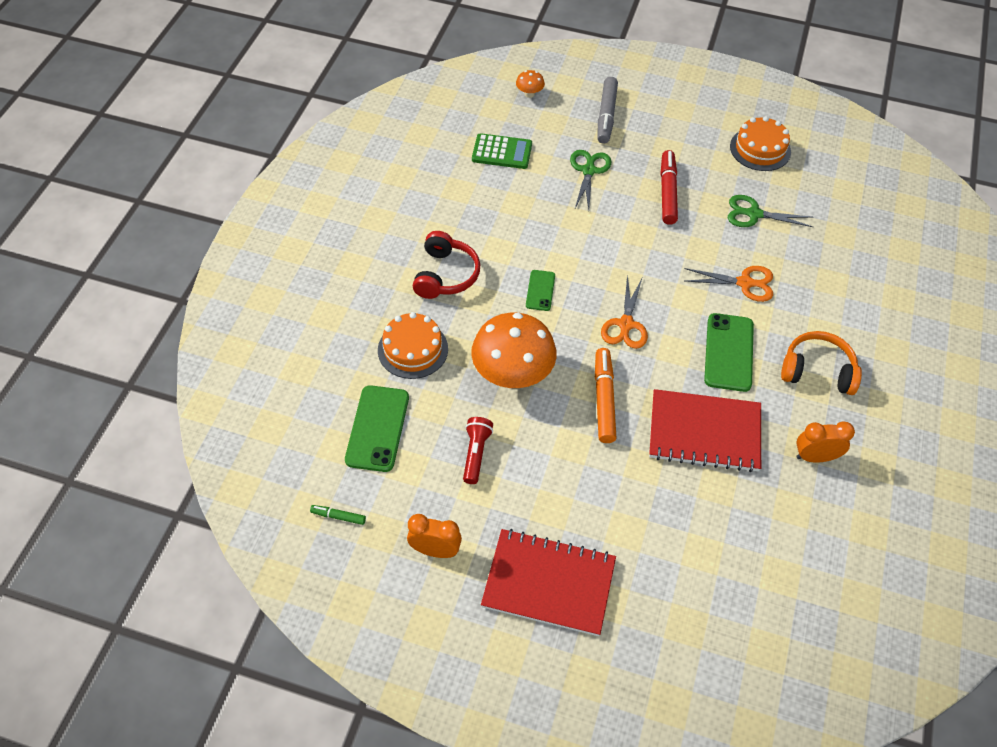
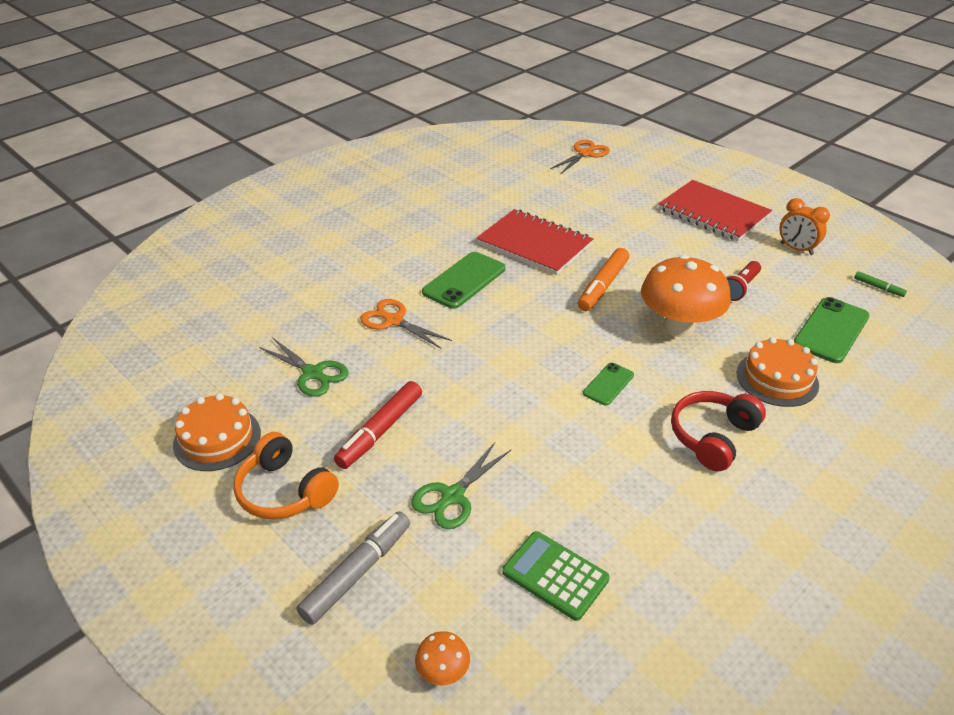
camera: 150 degrees left, 15 degrees down
(626, 325) = (540, 328): orange scissors -> orange scissors (585, 153)
(815, 457) = (463, 210): orange clock -> none
(817, 371) = (404, 248): orange headphones -> orange headphones (285, 491)

